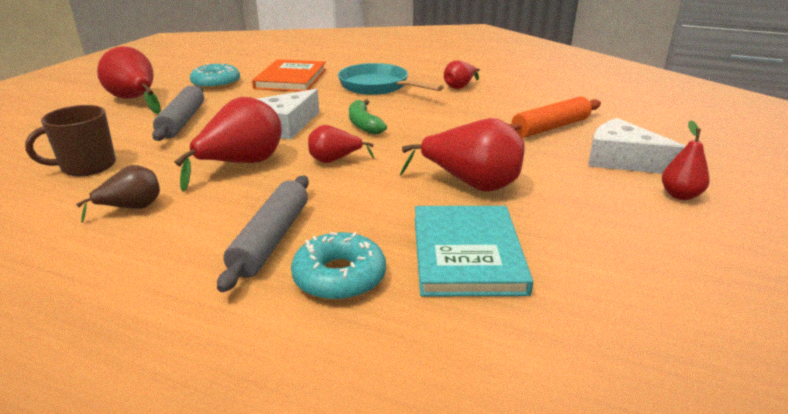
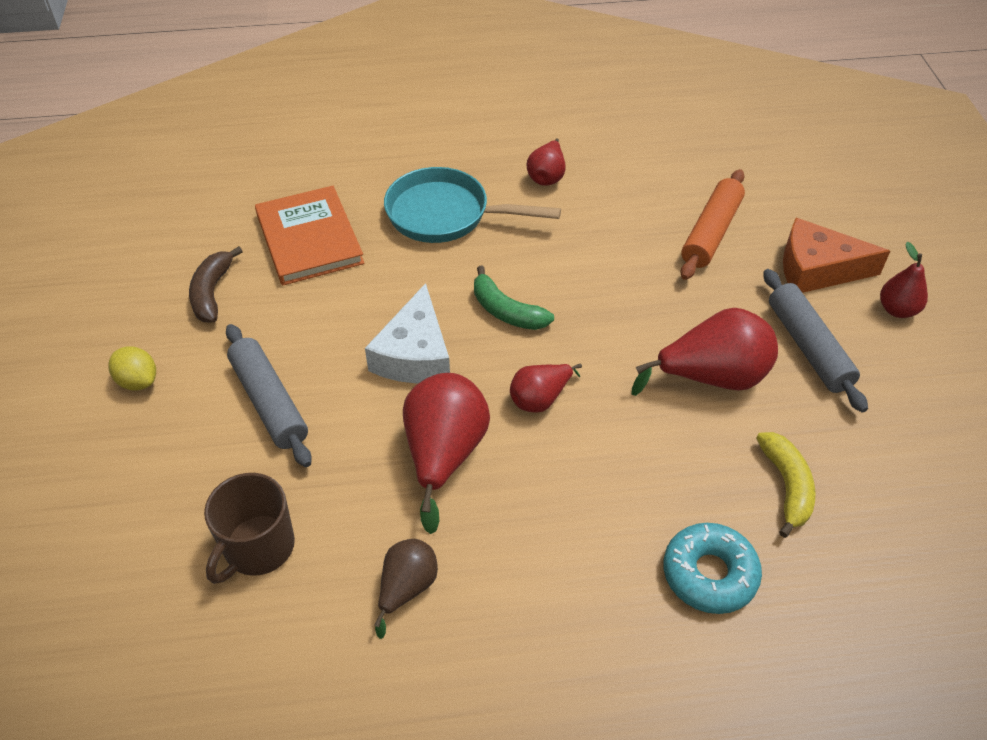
camera: 30 degrees left, 20 degrees up
(136, 100) = (138, 381): red pear -> yellow lemon
(216, 84) = (212, 292): turquoise donut -> brown banana
(271, 239) = (602, 558): grey rolling pin -> grey rolling pin (808, 347)
(467, 253) = (786, 486): turquoise book -> yellow banana
(623, 160) = (817, 269): white cheese -> orange cheese

